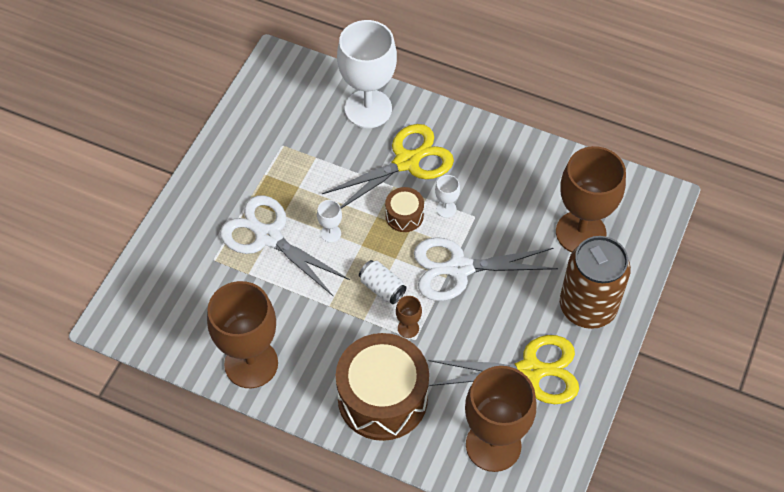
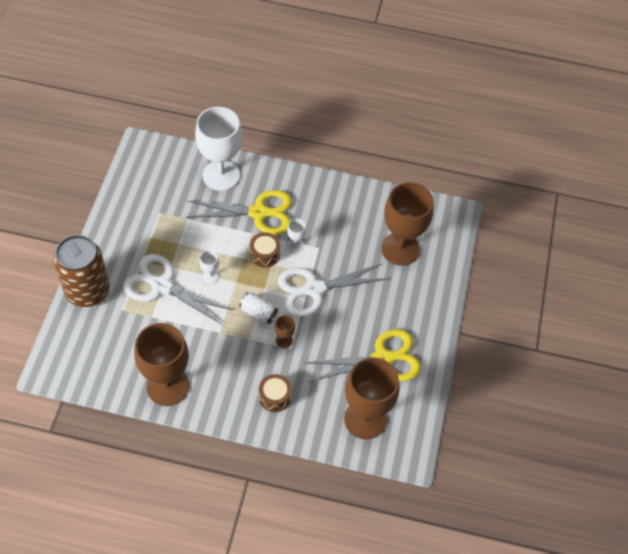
camera: 15 degrees left, 0 degrees up
(382, 398) = (274, 397): brown drum -> brown drum, size x0.46
(406, 162) = (258, 213): yellow scissors -> yellow scissors turned 45 degrees clockwise
(587, 307) = (415, 304): brown can -> brown can (87, 291)

